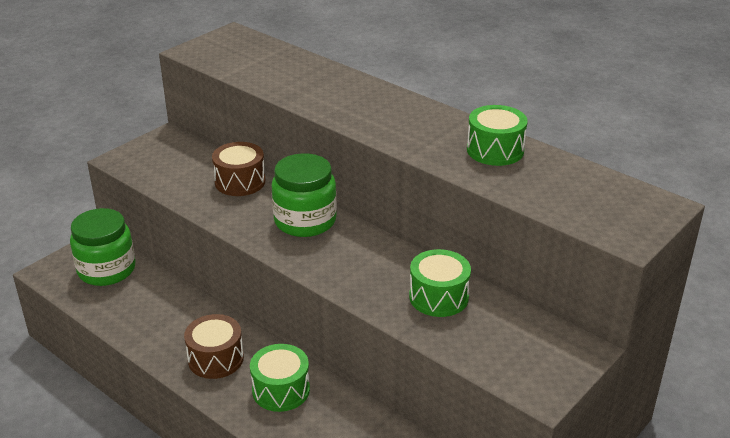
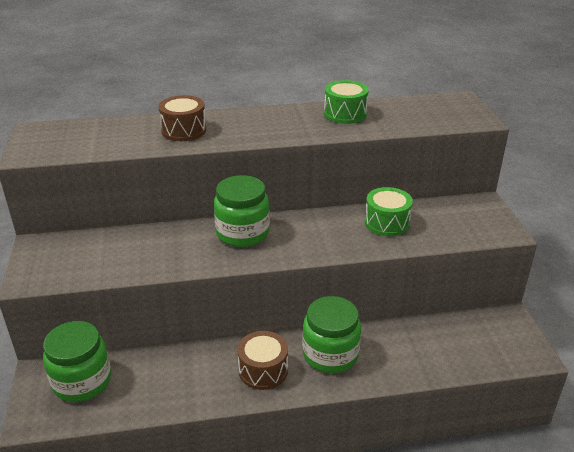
camera: 50 degrees left, 0 degrees up
(240, 182) = (154, 238): brown drum -> brown drum (184, 130)
(281, 390) = (330, 354): green drum -> green jar

